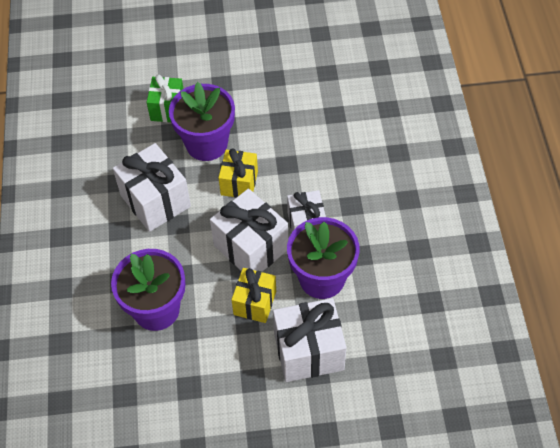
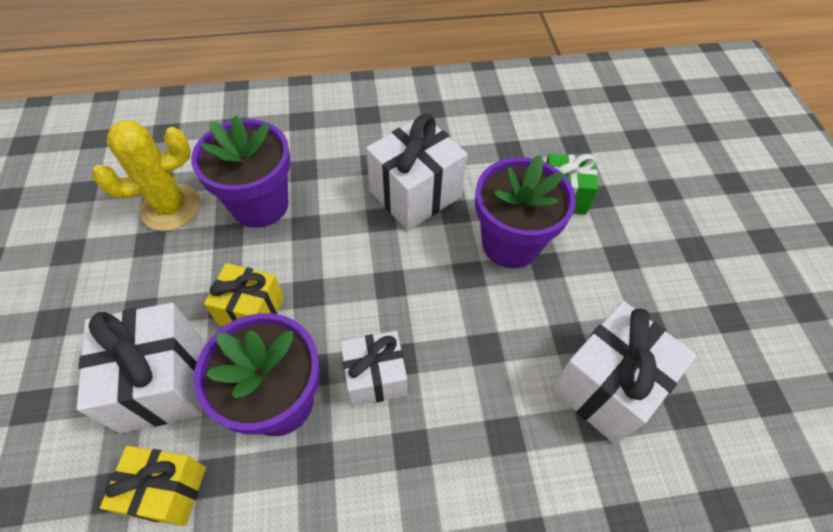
camera: 85 degrees right, 0 degrees up
(153, 377) = (171, 208): none -> yellow cactus
(239, 183) = (447, 285): yellow gift -> yellow gift (167, 490)
(251, 247) = (340, 303): white gift -> white gift (605, 386)

